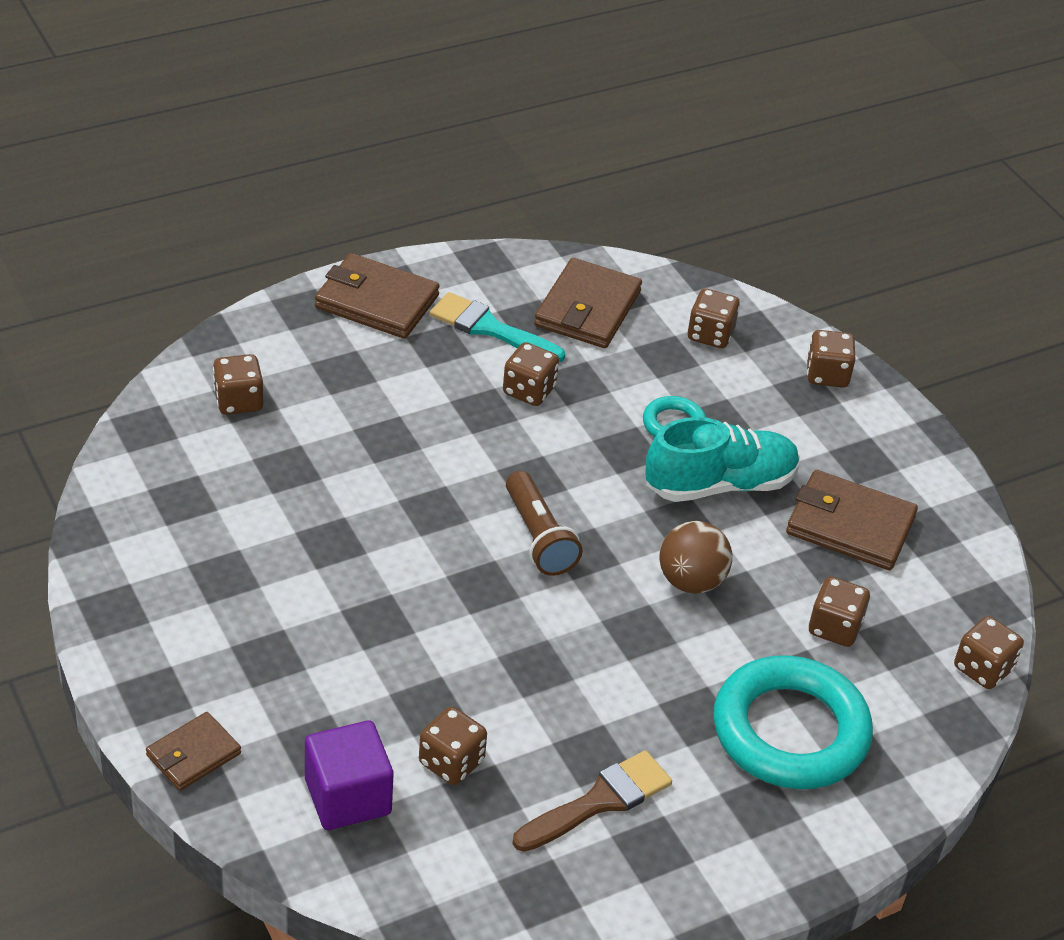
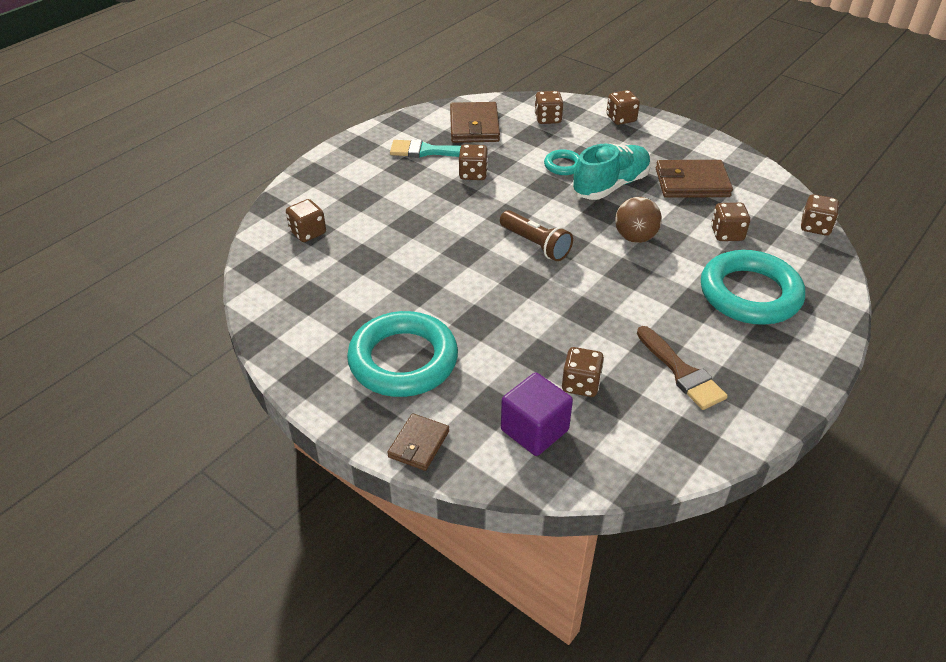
camera: 20 degrees left, 0 degrees up
(246, 636) = (403, 360): none -> turquoise ring
(376, 302) = (354, 158): brown wallet -> none
(599, 801) = (681, 372): brown brush -> brown brush turned 120 degrees clockwise

